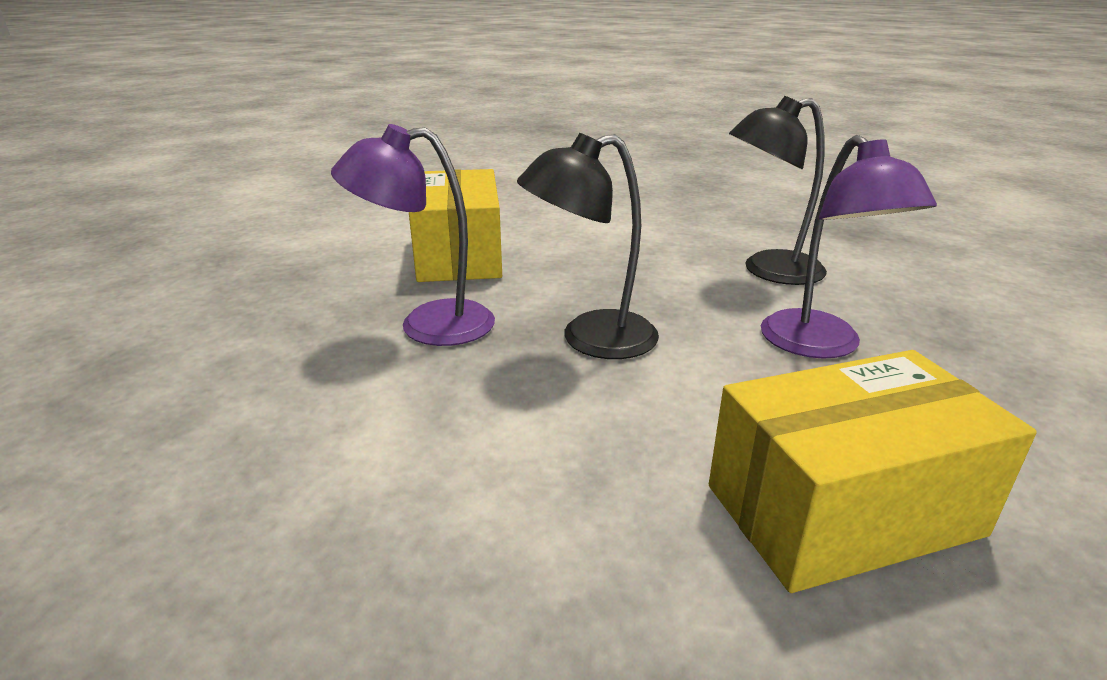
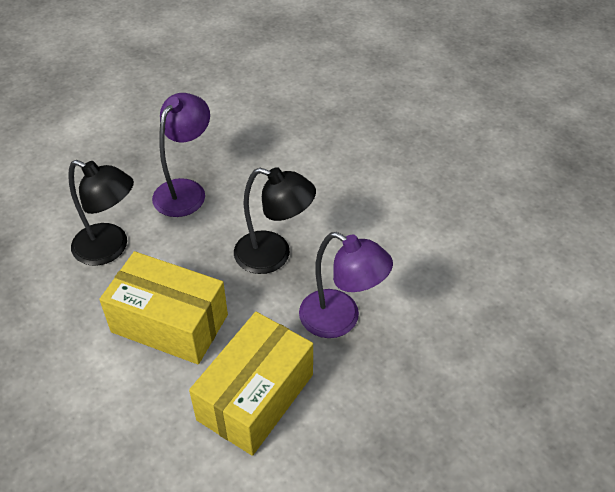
camera: 140 degrees left, 20 degrees up
(843, 510) = (292, 141): yellow box -> yellow box (170, 323)

